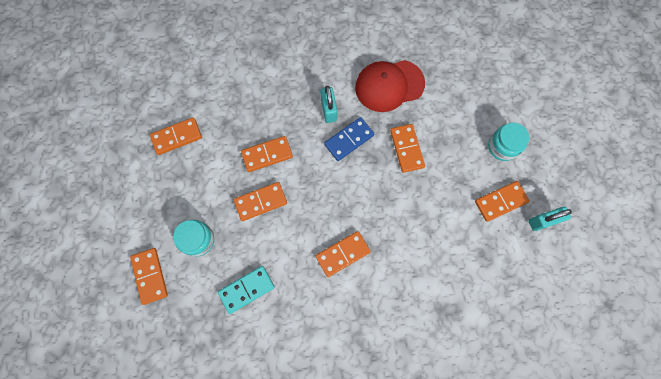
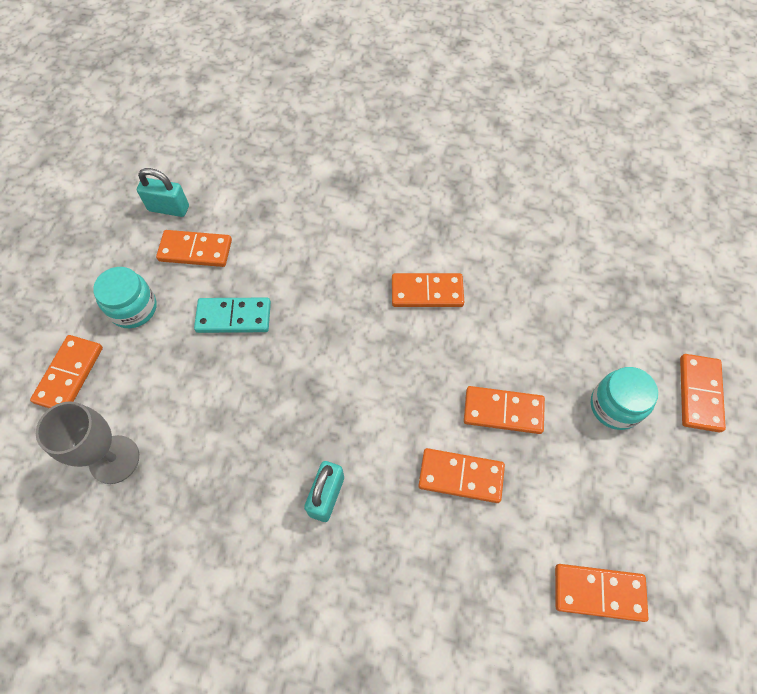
camera: 150 degrees left, 10 degrees down
(246, 289) = (570, 314): turquoise domino -> turquoise domino (233, 317)
(349, 140) = (326, 431): blue domino -> none
(389, 86) = (208, 483): red cap -> none
(407, 149) = (256, 373): orange domino -> orange domino (69, 374)
(441, 71) = (114, 459): none -> grey goblet

